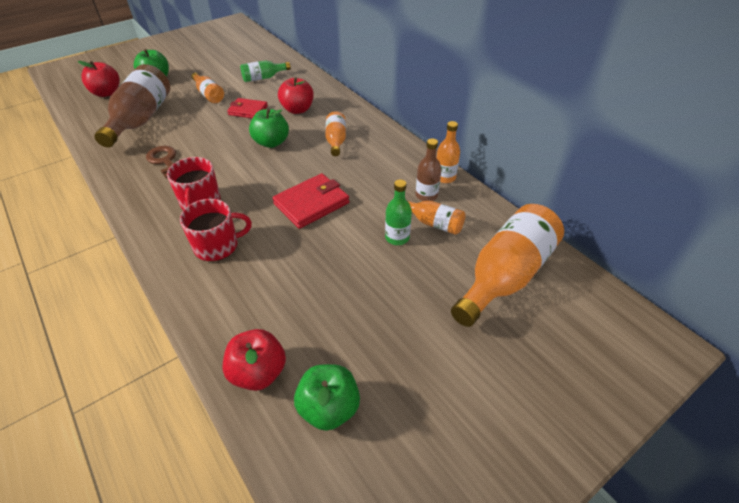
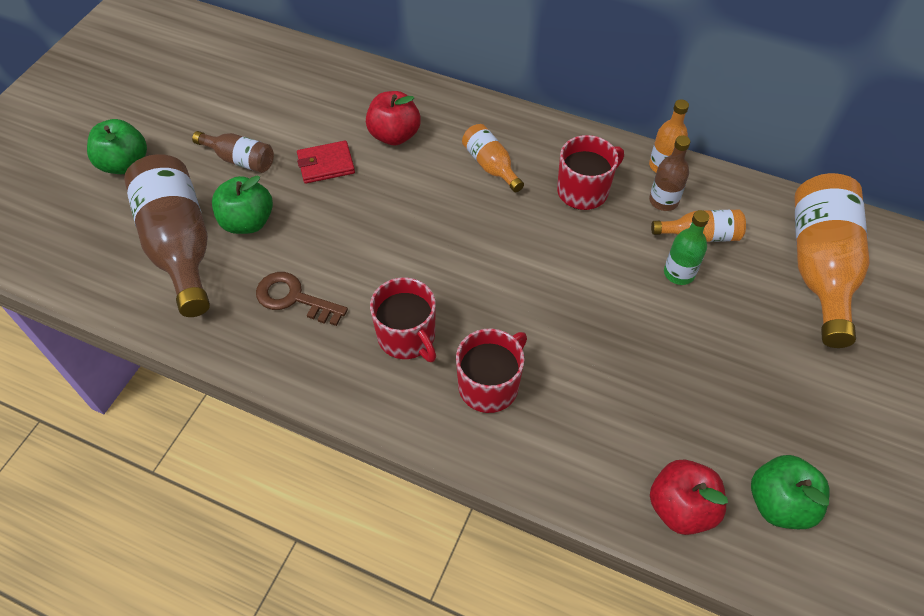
camera: 30 degrees left, 10 degrees up
(106, 93) = (68, 221): red apple -> none
(209, 95) = (240, 160): orange bottle -> brown bottle
(263, 78) = (292, 98): green bottle -> none
(271, 142) = (410, 204): green apple -> green apple (248, 222)
(311, 203) = (545, 273): red wallet -> none
(379, 172) = (584, 191): none -> red mug

